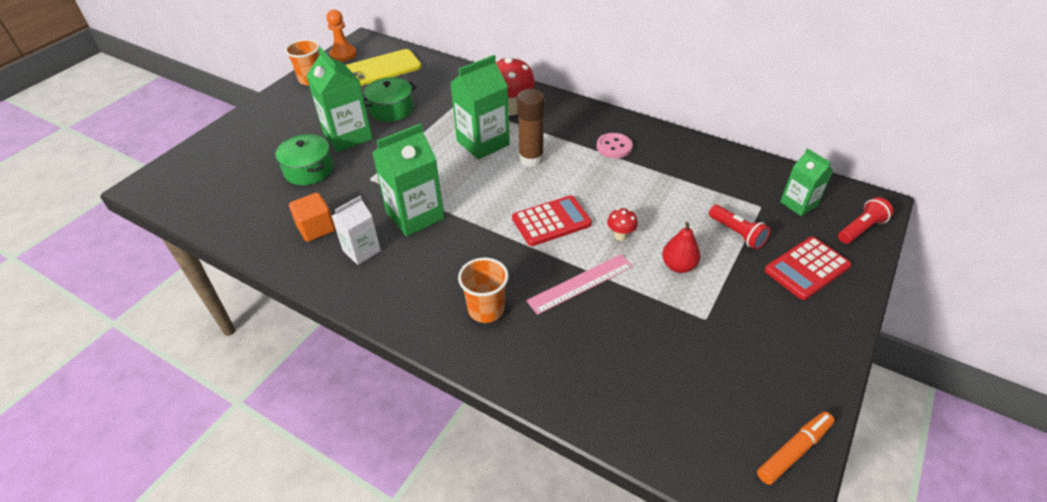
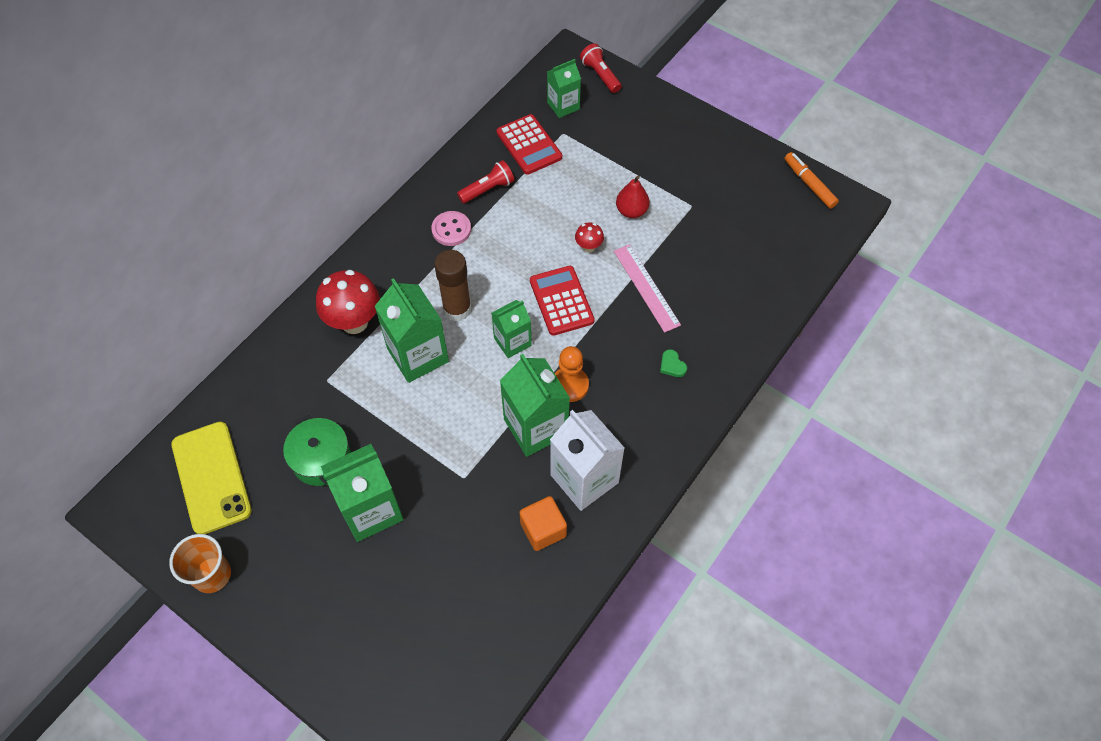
camera: 85 degrees left, 15 degrees up
(309, 170) = (434, 551): green pot -> none
(343, 55) = (151, 534): orange pawn -> orange pawn (570, 385)
(361, 251) = (584, 478): white carton -> white carton, size x1.65
(486, 309) = (672, 365): orange cup -> green heart
(502, 194) = (512, 342): none -> green carton
(737, 234) = (596, 159): red flashlight -> red flashlight (488, 189)
(807, 268) = (642, 125): red calculator -> red calculator (529, 145)

